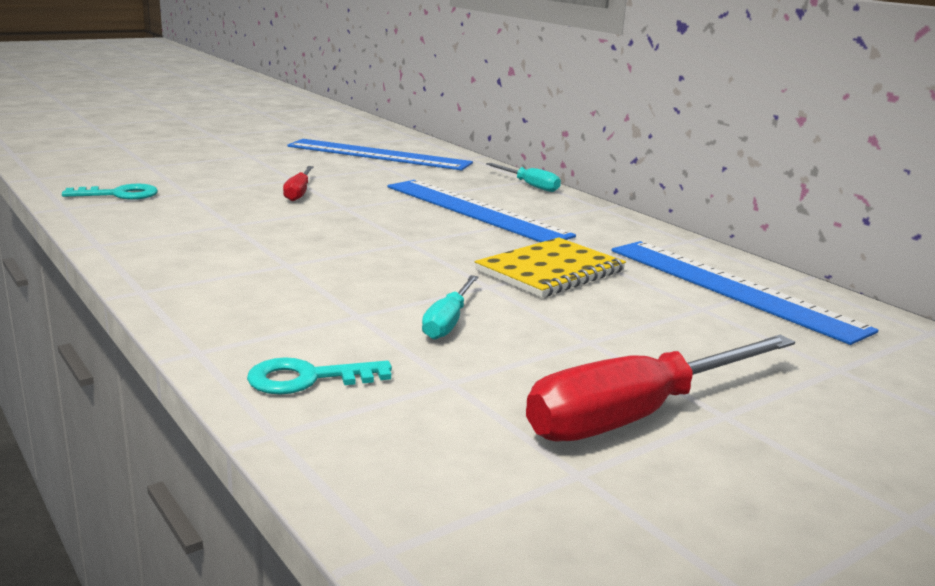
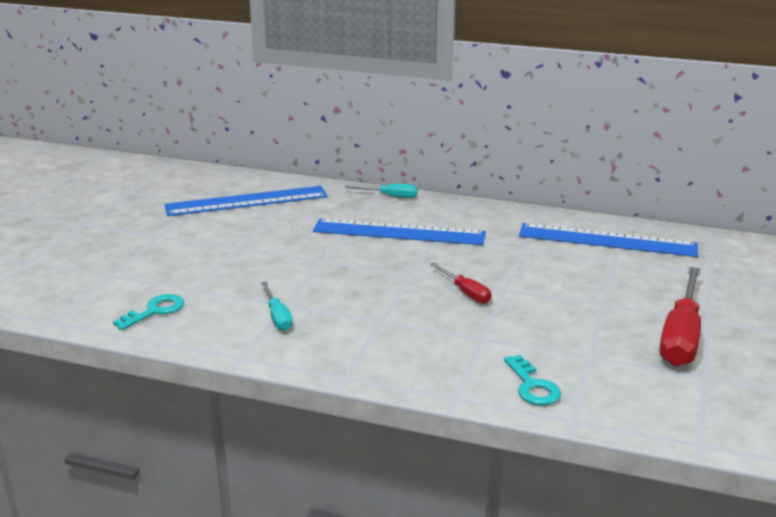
camera: 35 degrees left, 5 degrees up
(299, 193) = (269, 259): red screwdriver -> red screwdriver (466, 292)
(308, 378) = (532, 386): turquoise key -> turquoise key turned 60 degrees counterclockwise
(448, 322) = (529, 322): turquoise screwdriver -> turquoise screwdriver (277, 317)
(550, 271) = (515, 264): yellow notebook -> none

